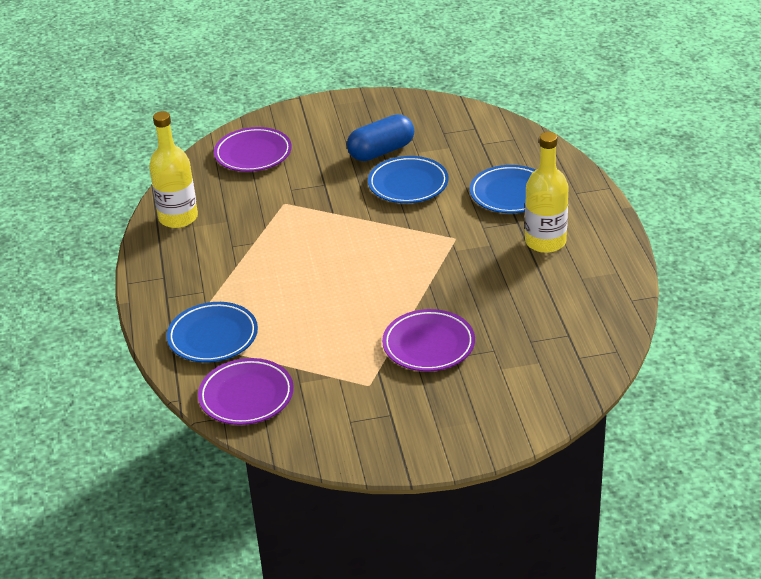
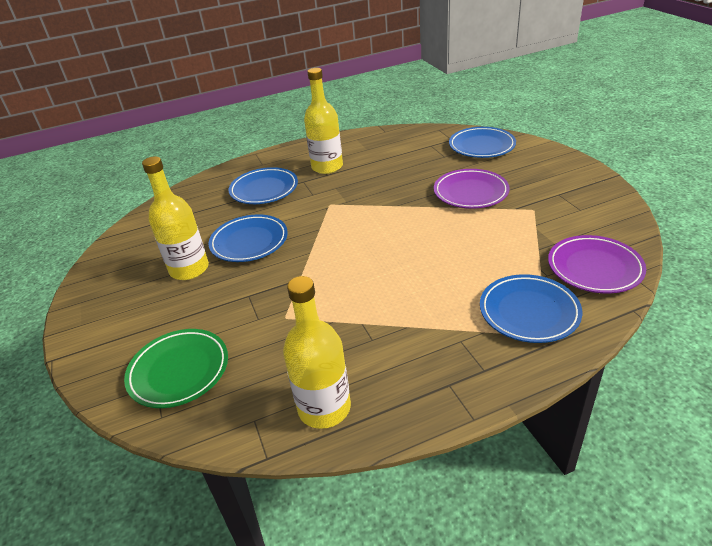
camera: 100 degrees left, 0 degrees up
(253, 154) = (179, 371): purple plate -> green plate
(381, 151) = (189, 269): blue capsule -> yellow bottle
(545, 380) = (481, 146): none -> blue plate

